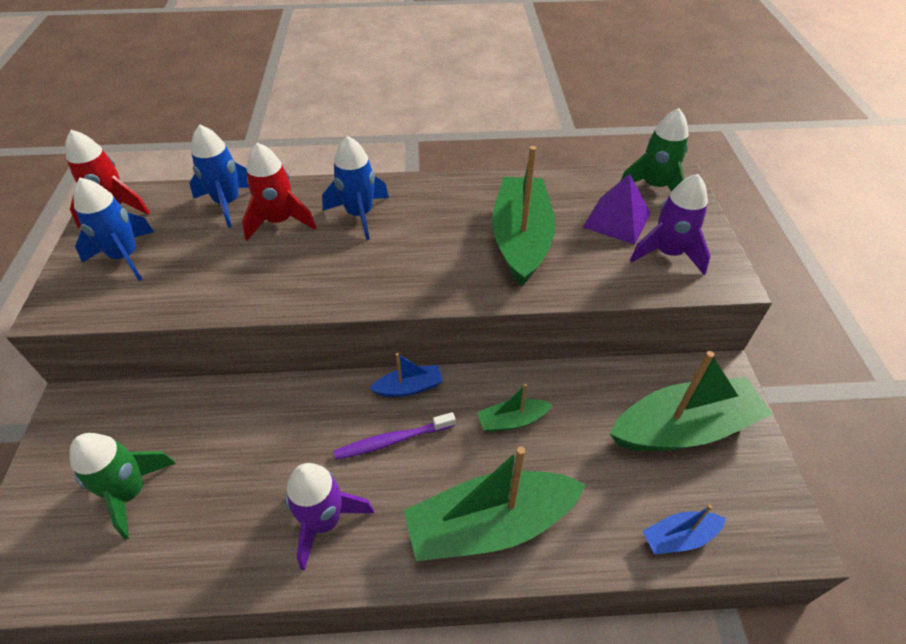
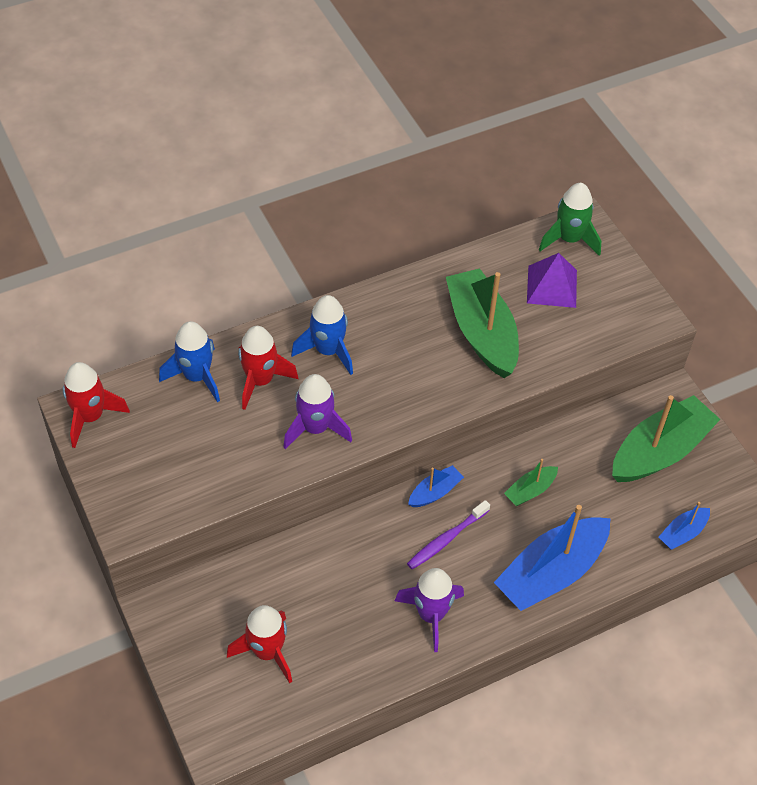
camera: 25 degrees left, 5 degrees up
(125, 257) = (147, 461): blue rocket -> none
(130, 492) = (267, 651): green rocket -> red rocket
(490, 524) = (551, 573): green boat -> blue boat
(668, 253) = (605, 308): purple rocket -> purple rocket (315, 428)

